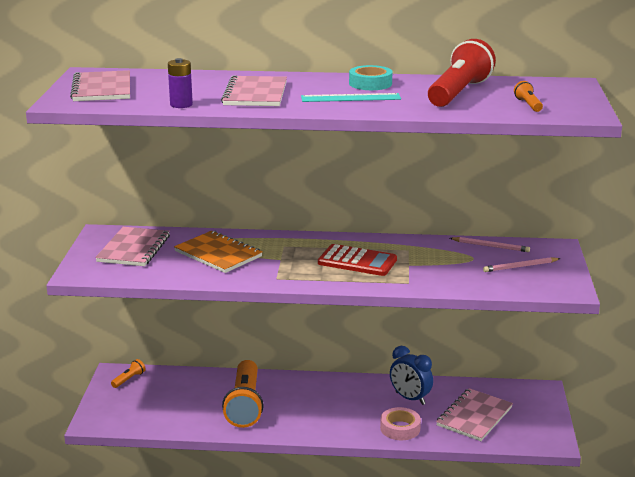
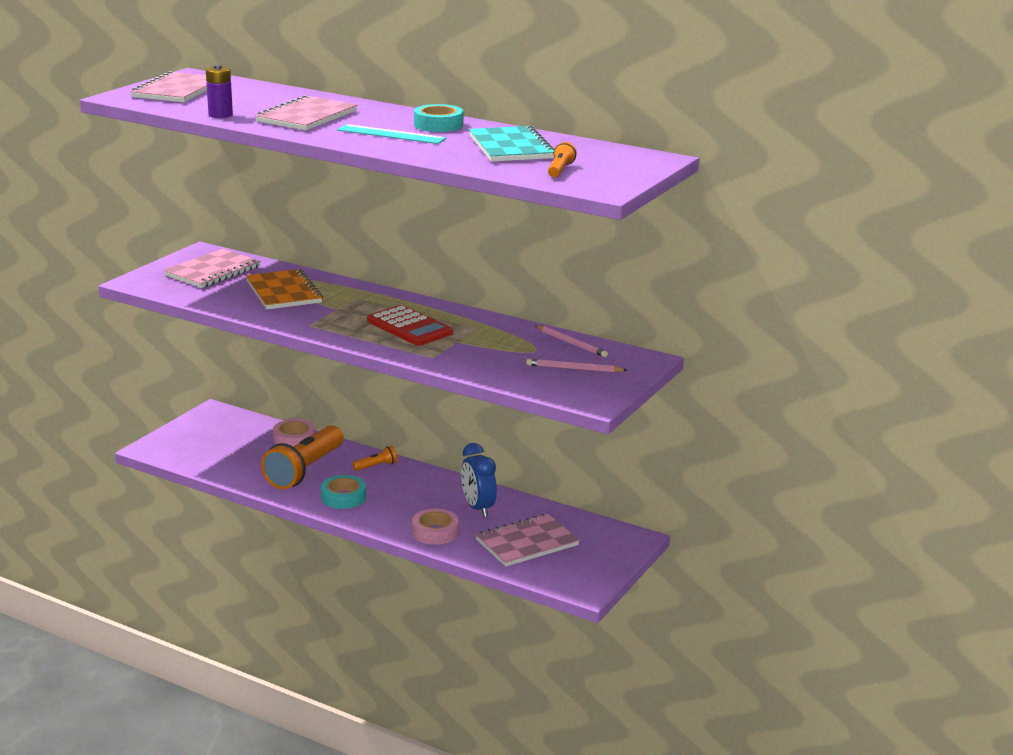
camera: 25 degrees right, 0 degrees up
(129, 379) = (221, 420): orange flashlight -> orange flashlight (376, 466)
(208, 380) = (294, 439): none -> pink tape
(300, 419) = (343, 497): none -> turquoise tape
(458, 93) = (511, 147): red flashlight -> turquoise notebook

